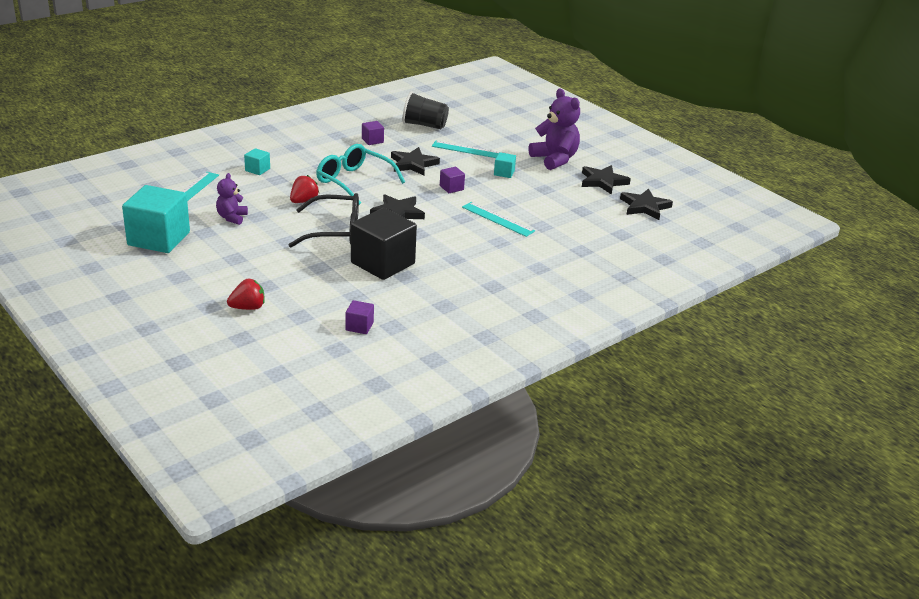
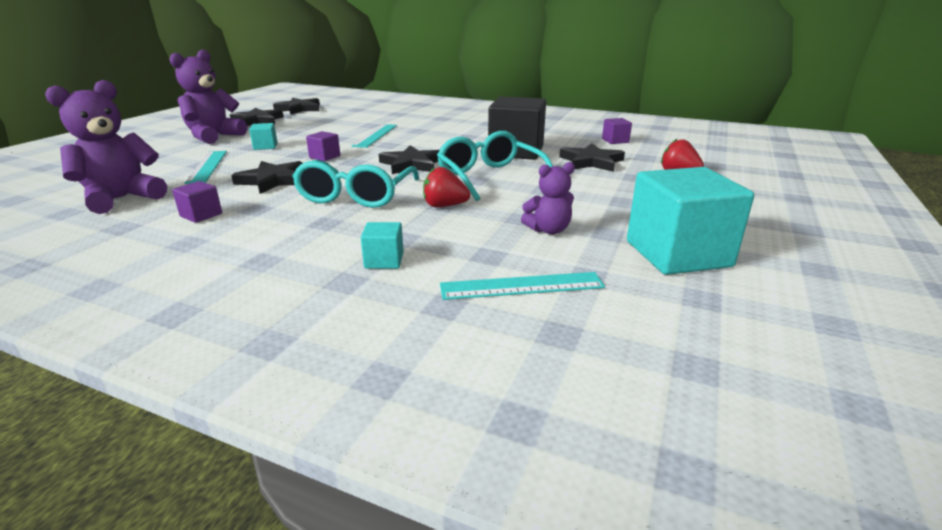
camera: 115 degrees left, 5 degrees down
(319, 284) = (591, 162): none -> black star
(334, 231) = (490, 177): black glasses -> turquoise glasses
(424, 125) = (121, 199): black cup -> purple teddy bear

